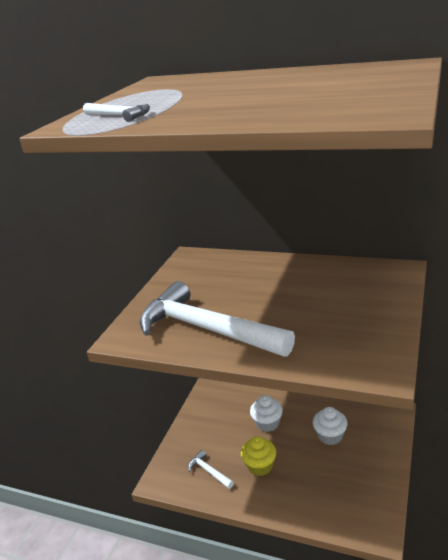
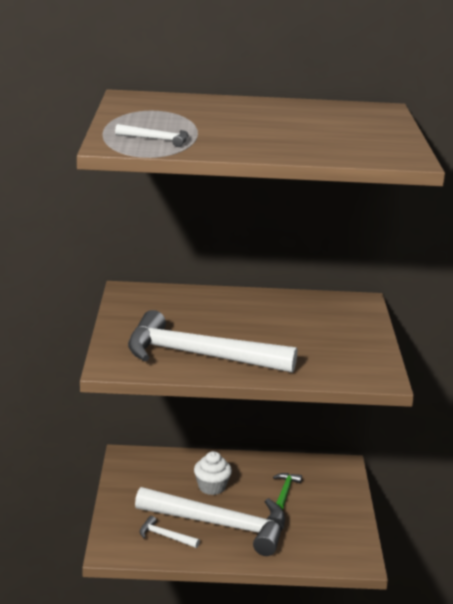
camera: 25 degrees left, 5 degrees down
(260, 466) = (220, 525): yellow cupcake -> white hammer
(330, 436) = (285, 491): white cupcake -> green hammer

